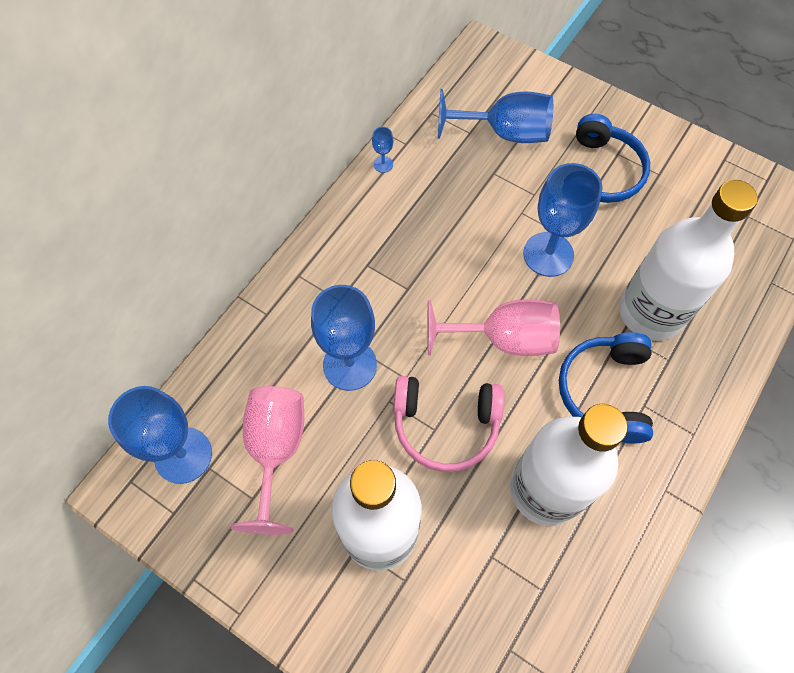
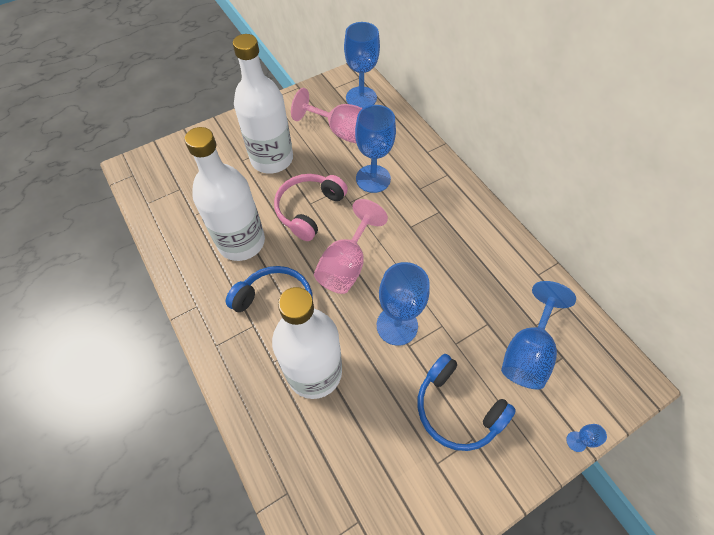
camera: 115 degrees right, 5 degrees down
(383, 164) = (522, 252): blue goblet -> blue goblet (576, 441)

